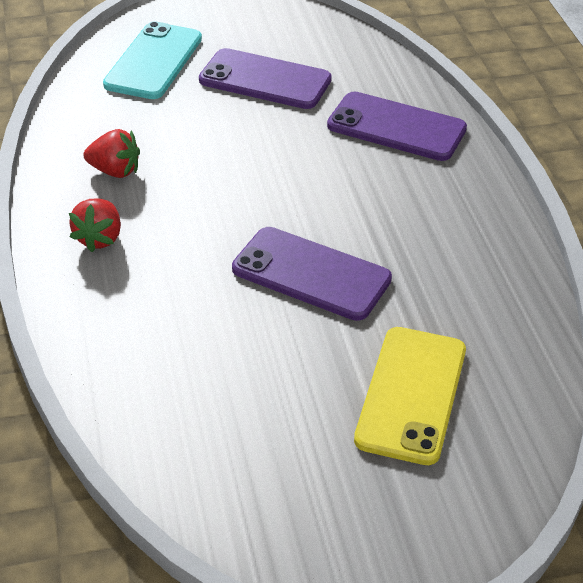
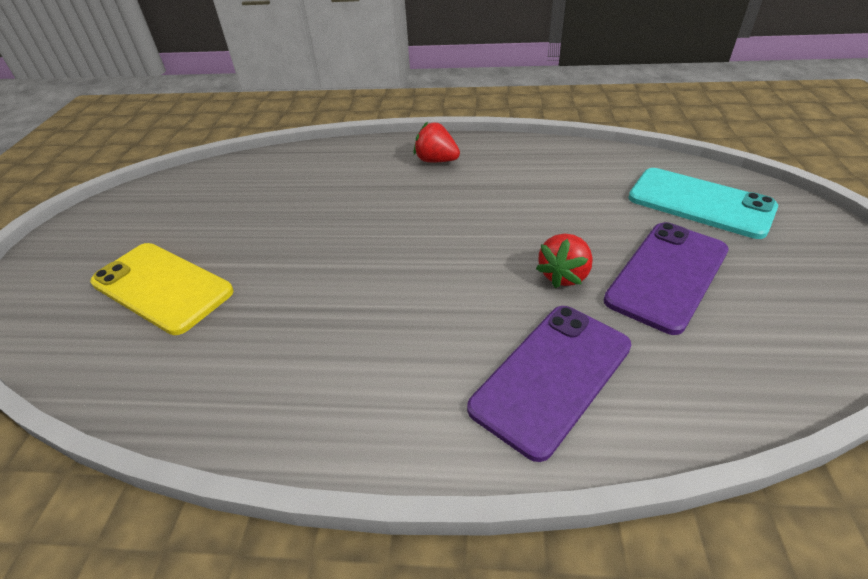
camera: 110 degrees right, 0 degrees up
(115, 171) = (518, 171): red strawberry -> red strawberry (564, 275)
(311, 274) = (334, 256): purple phone -> none

